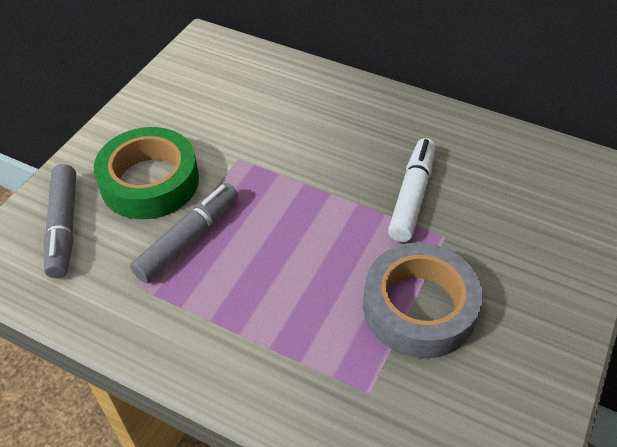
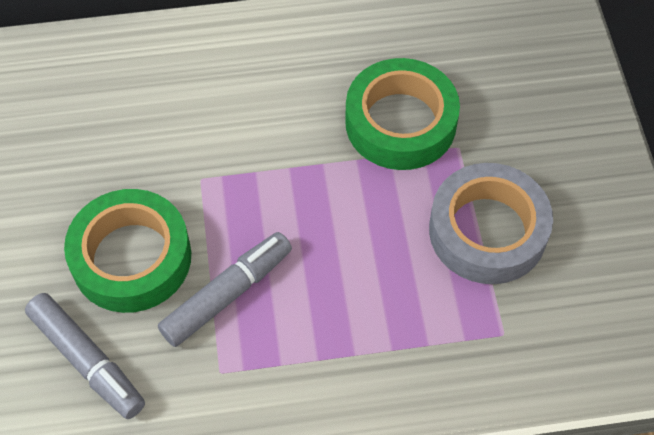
camera: 35 degrees left, 10 degrees up
(188, 239) = (227, 294): grey marker -> grey marker turned 45 degrees clockwise
(412, 196) = (400, 122): white marker -> green tape

